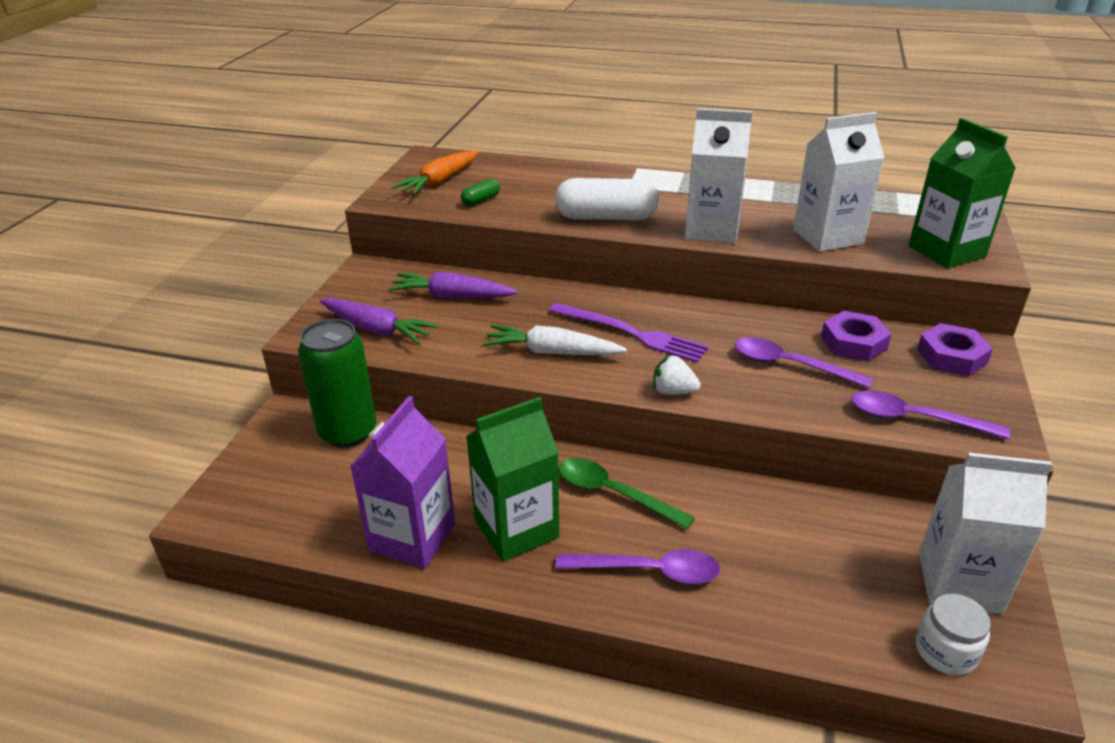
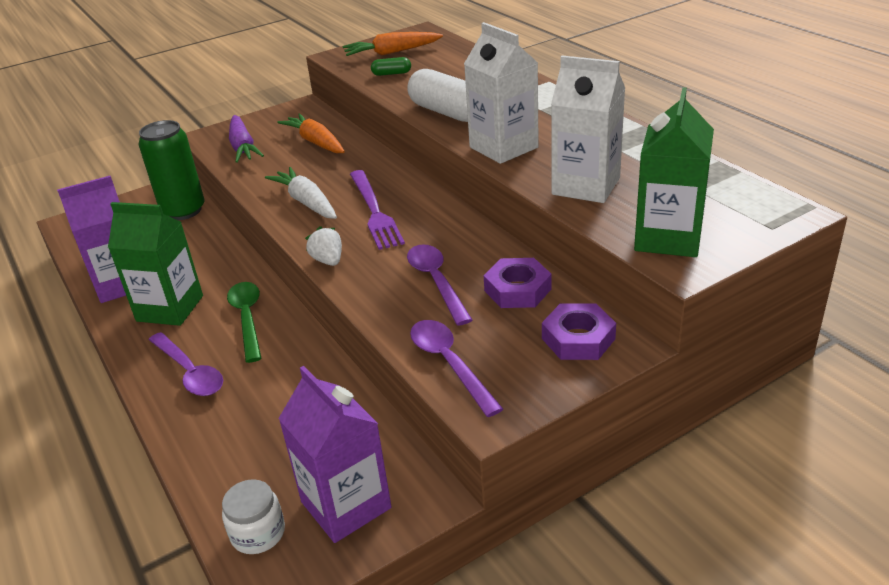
camera: 45 degrees right, 0 degrees up
(452, 296) = (315, 142): purple carrot -> orange carrot
(959, 582) = (346, 505): white carton -> purple carton

